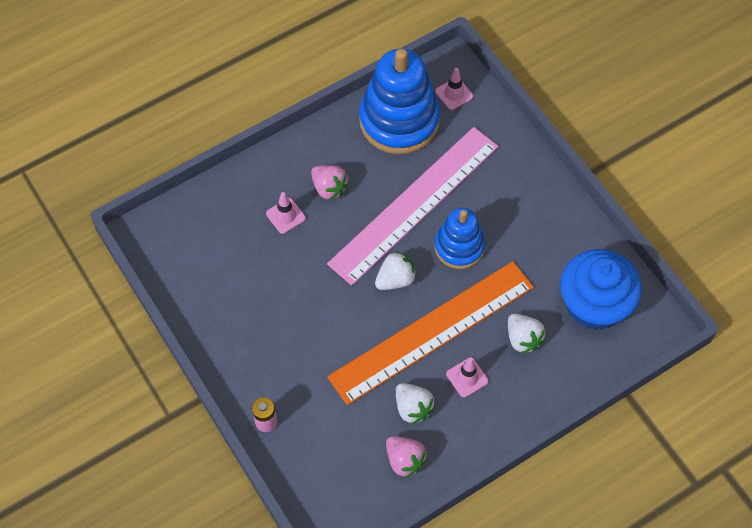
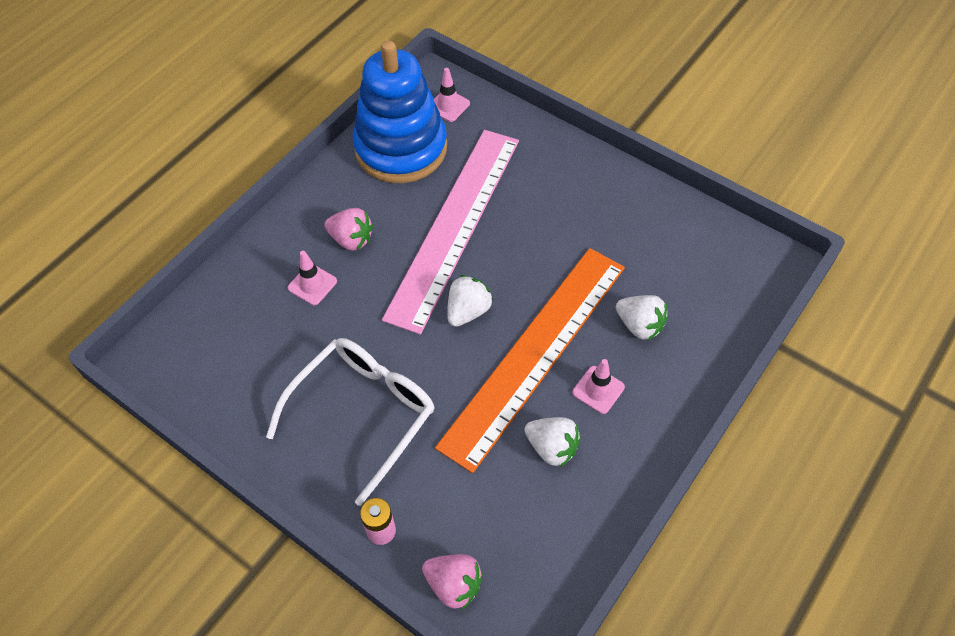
camera: 20 degrees left, 5 degrees down
(285, 332) = (362, 414): none -> white glasses
(404, 460) = (570, 513): pink strawberry -> pink strawberry (454, 584)
(459, 247) = (524, 253): blue stacking toy -> none
(594, 304) = (697, 263): blue cupcake -> none

